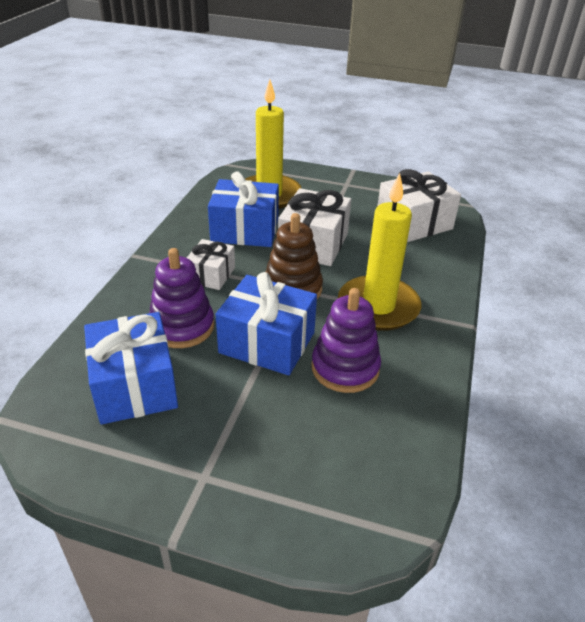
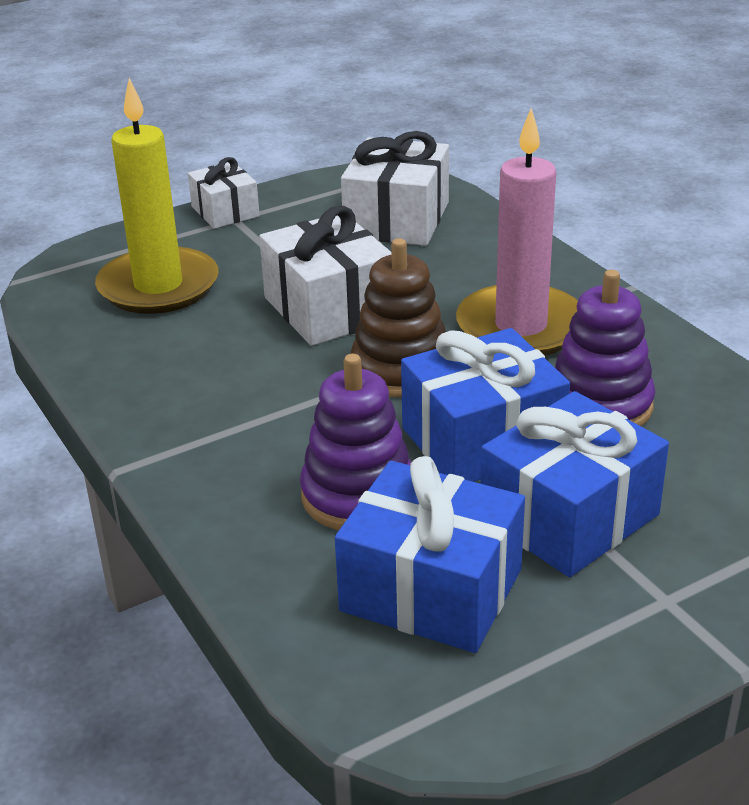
camera: 45 degrees left, 5 degrees down
(211, 275) = (275, 420): white gift -> white gift (225, 211)
(245, 230) = (213, 345): blue gift -> blue gift (569, 517)
(378, 306) = (521, 327): yellow candle -> pink candle

